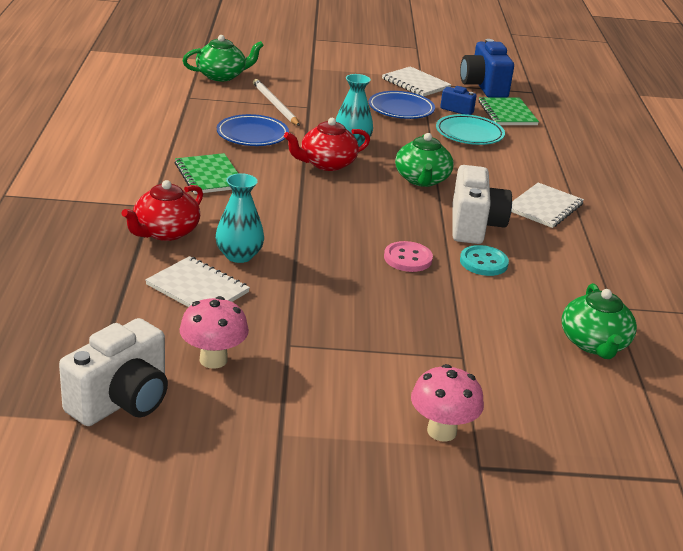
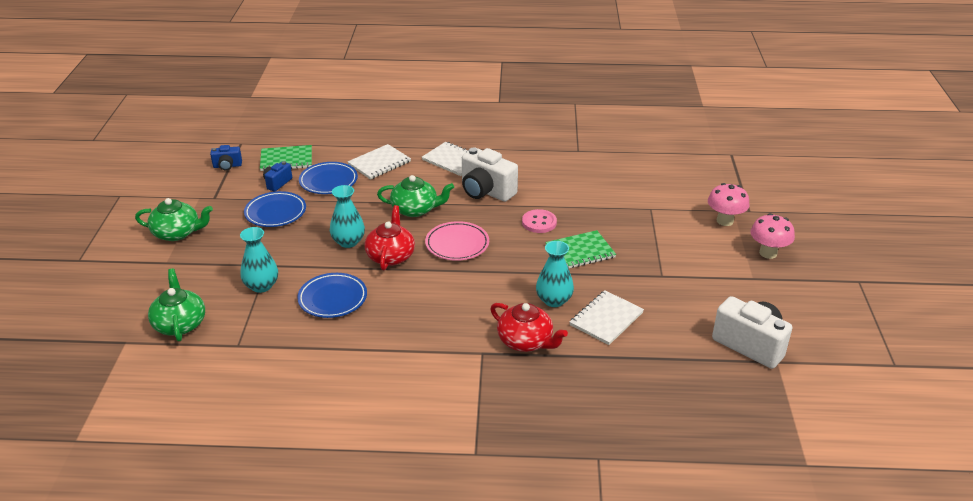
camera: 85 degrees left, 5 degrees up
(209, 176) = (420, 321): green notebook -> green notebook (580, 251)
(213, 359) = (690, 307): pink mushroom -> pink mushroom (768, 253)
(275, 105) = (261, 286): white pencil -> turquoise vase
(326, 164) = (390, 256): red teapot -> red teapot turned 150 degrees counterclockwise
(352, 201) = (457, 244): none -> pink plate
(416, 83) = (215, 201): white notebook -> white notebook (379, 163)
(469, 134) = (328, 181): turquoise plate -> blue plate
(474, 226) = (486, 191): white camera -> white camera turned 150 degrees counterclockwise
(483, 262) = (536, 192): turquoise button -> none
(484, 87) = (227, 166): blue camera -> blue camera, size x0.52
(594, 344) = (620, 162): green teapot -> green teapot (177, 233)

